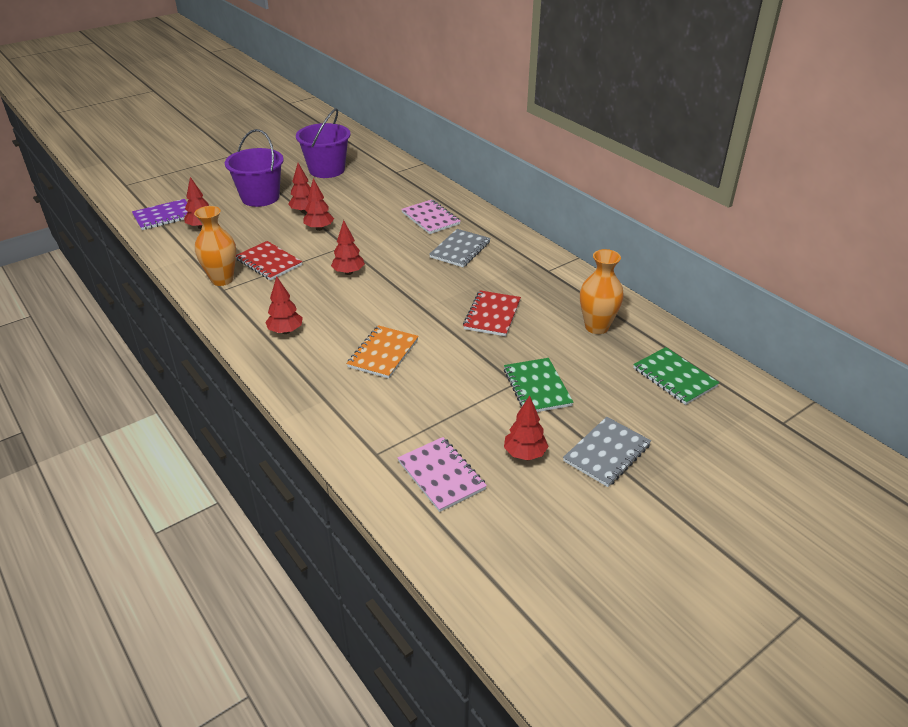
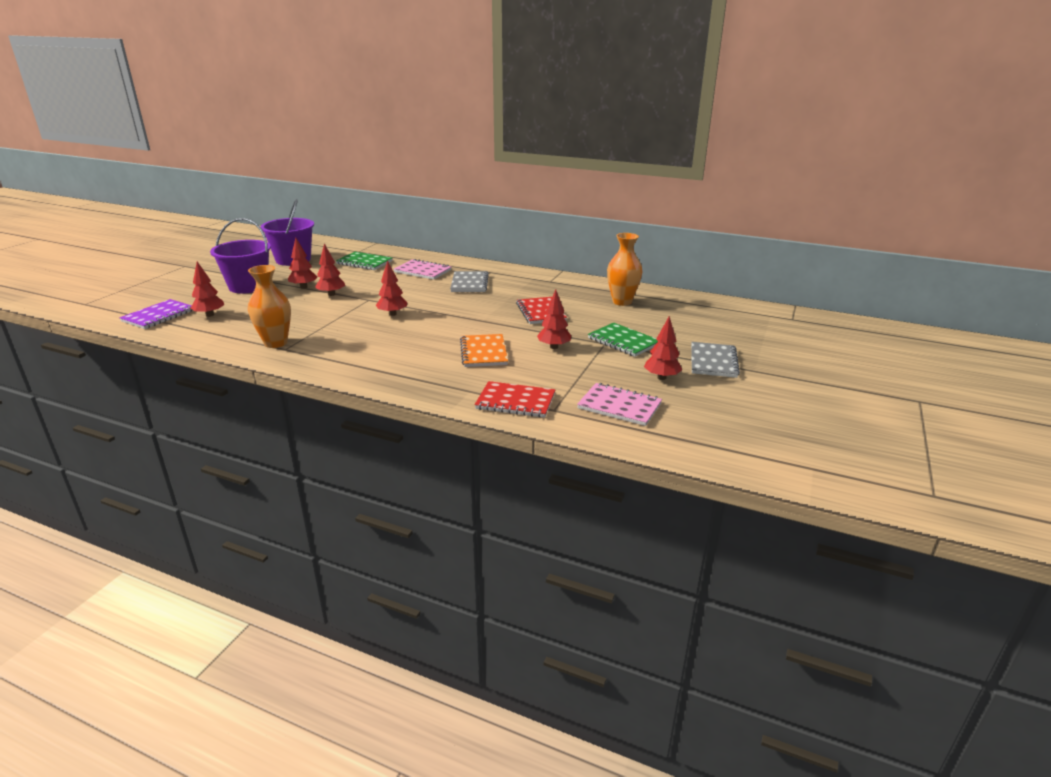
camera: 30 degrees left, 10 degrees down
(269, 262) = (309, 323): red notebook -> red notebook (515, 401)
(286, 331) = (381, 360): red tree -> red tree (554, 347)
(674, 377) = (704, 314): green notebook -> green notebook (364, 262)

